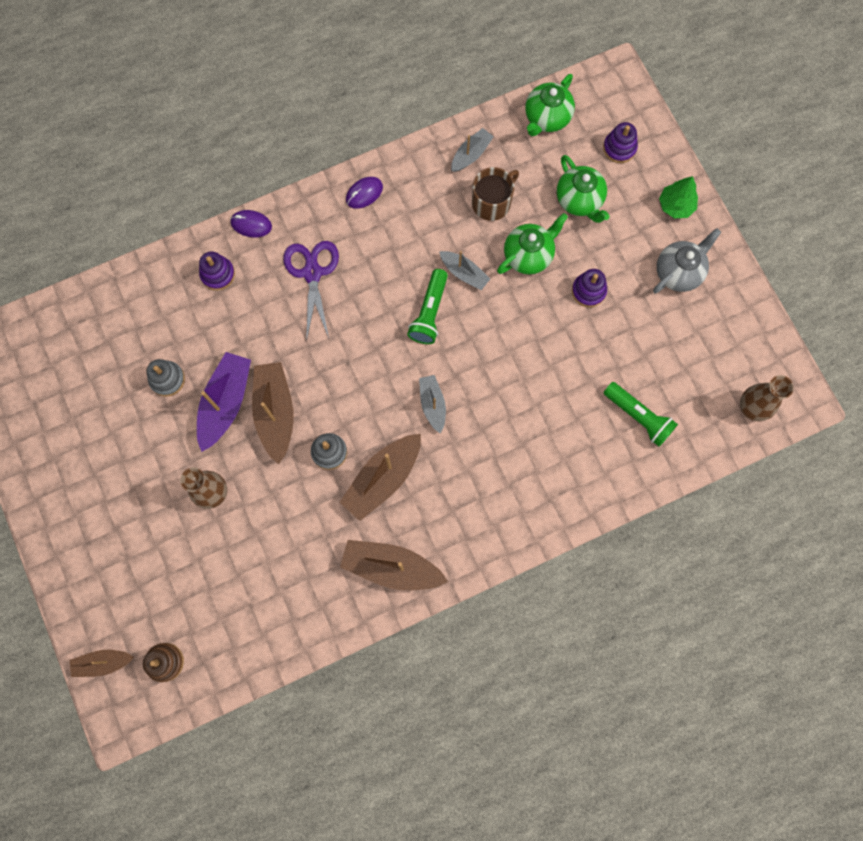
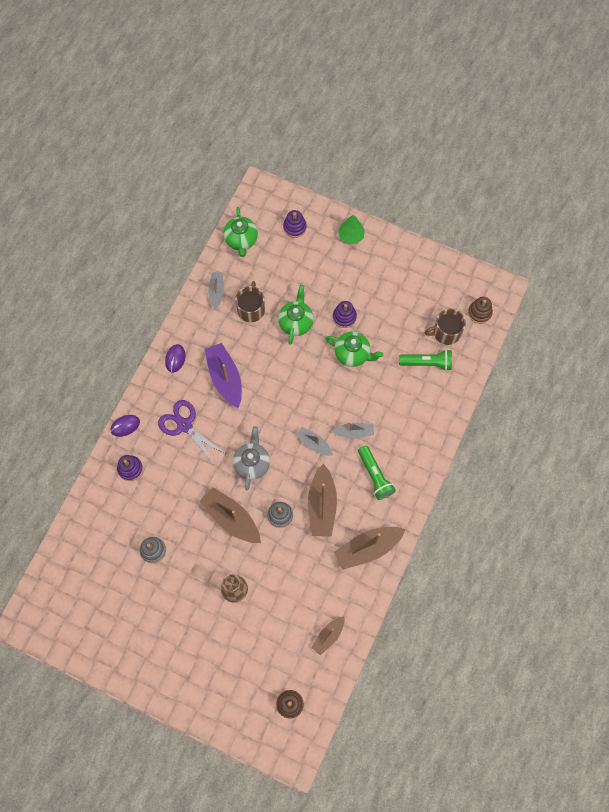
camera: 40 degrees left, 5 degrees down
(103, 663) = (255, 735): brown boat -> brown boat (328, 636)
(225, 403) = (198, 536): purple boat -> purple boat (225, 378)
(429, 312) = (269, 395): green flashlight -> green flashlight (375, 476)
(464, 273) = (269, 359): grey boat -> grey boat (354, 432)
(579, 200) = (297, 272): green teapot -> green teapot (352, 354)
(679, 272) = (382, 270): grey teapot -> grey teapot (252, 463)
(691, 399) = (446, 332): none -> brown mug
(751, 408) = (479, 312): brown vase -> brown stacking toy

